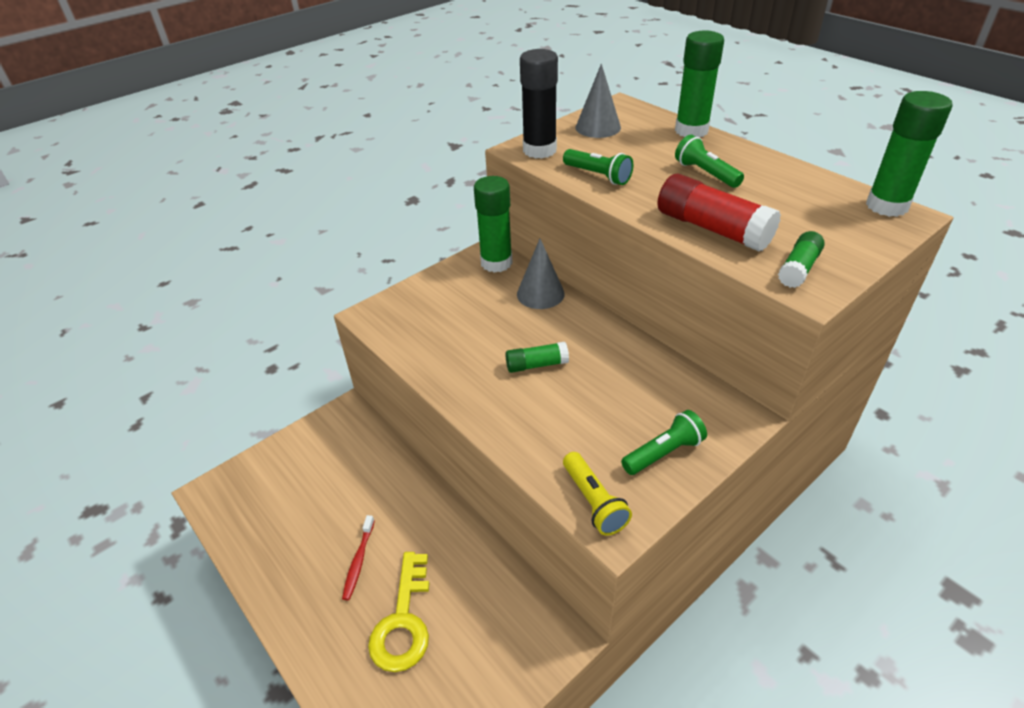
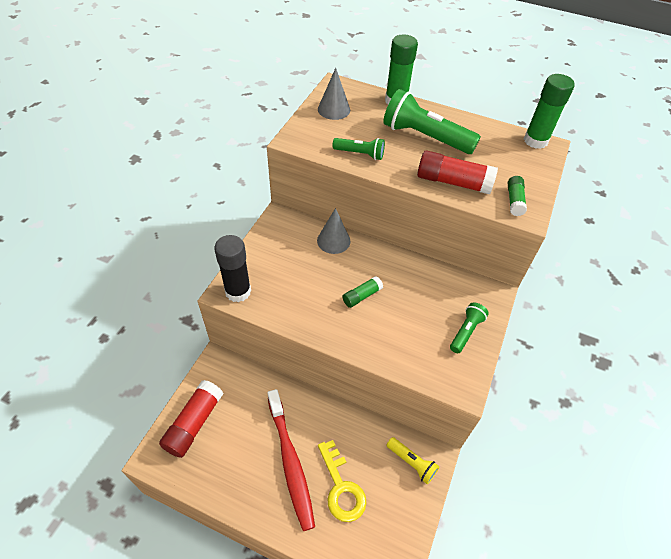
camera: 30 degrees left, 10 degrees up
(278, 471) = (194, 423): none -> red glue stick
(358, 561) = (290, 462): red toothbrush -> red toothbrush, size x2.29
(496, 263) = (289, 223): green glue stick -> none
(539, 150) = (307, 139): black glue stick -> black glue stick (238, 291)
(594, 502) = (446, 377): yellow flashlight -> yellow flashlight (412, 463)
(705, 174) = (425, 137): green flashlight -> green flashlight, size x1.90

